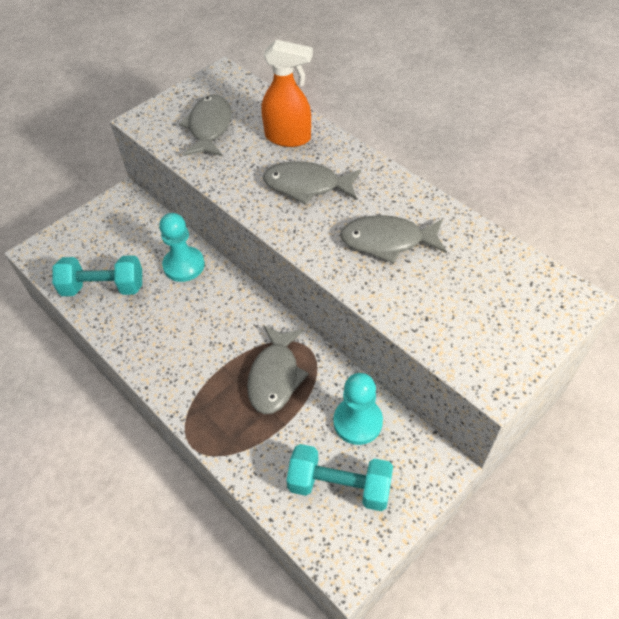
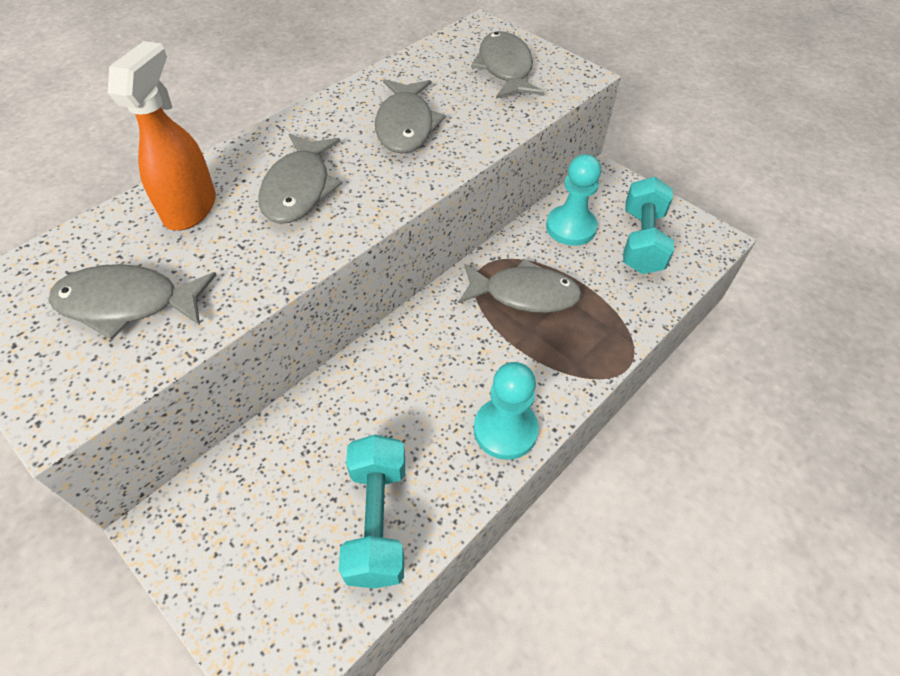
camera: 95 degrees left, 0 degrees up
(184, 265) = (342, 407): turquoise pawn -> turquoise pawn (505, 430)
(492, 316) = (505, 68): none -> grey fish

